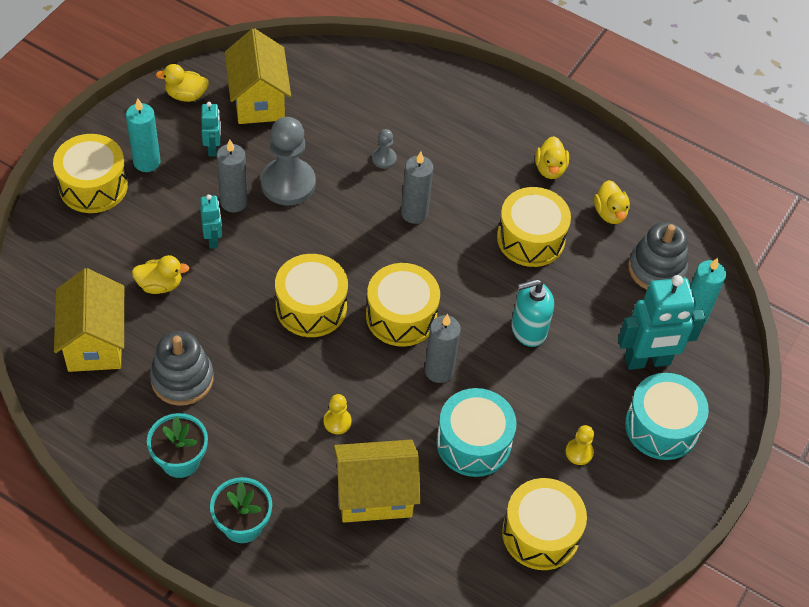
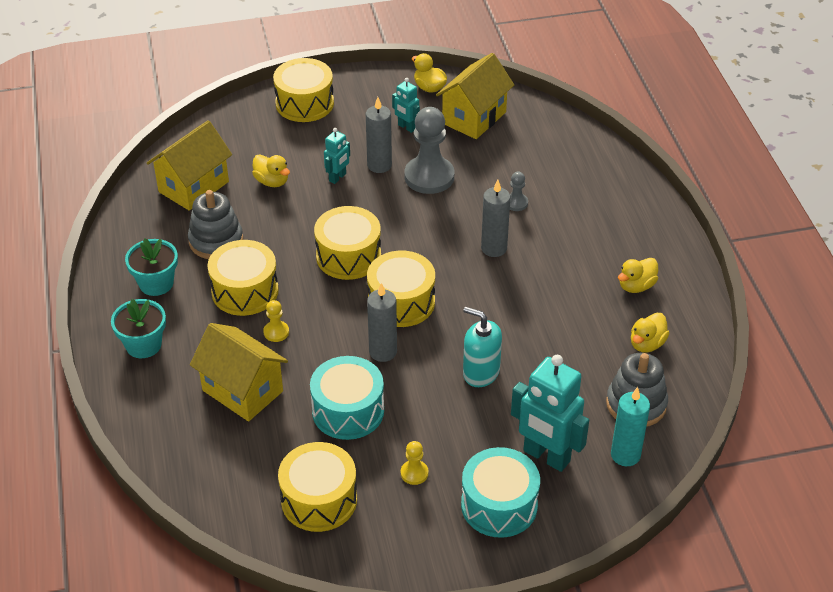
camera: 50 degrees right, 10 degrees down
(147, 162) = (354, 110): turquoise candle -> none
(213, 148) = (406, 127): turquoise robot -> turquoise robot turned 90 degrees clockwise
(530, 238) = (560, 319): yellow drum -> yellow drum (245, 291)

